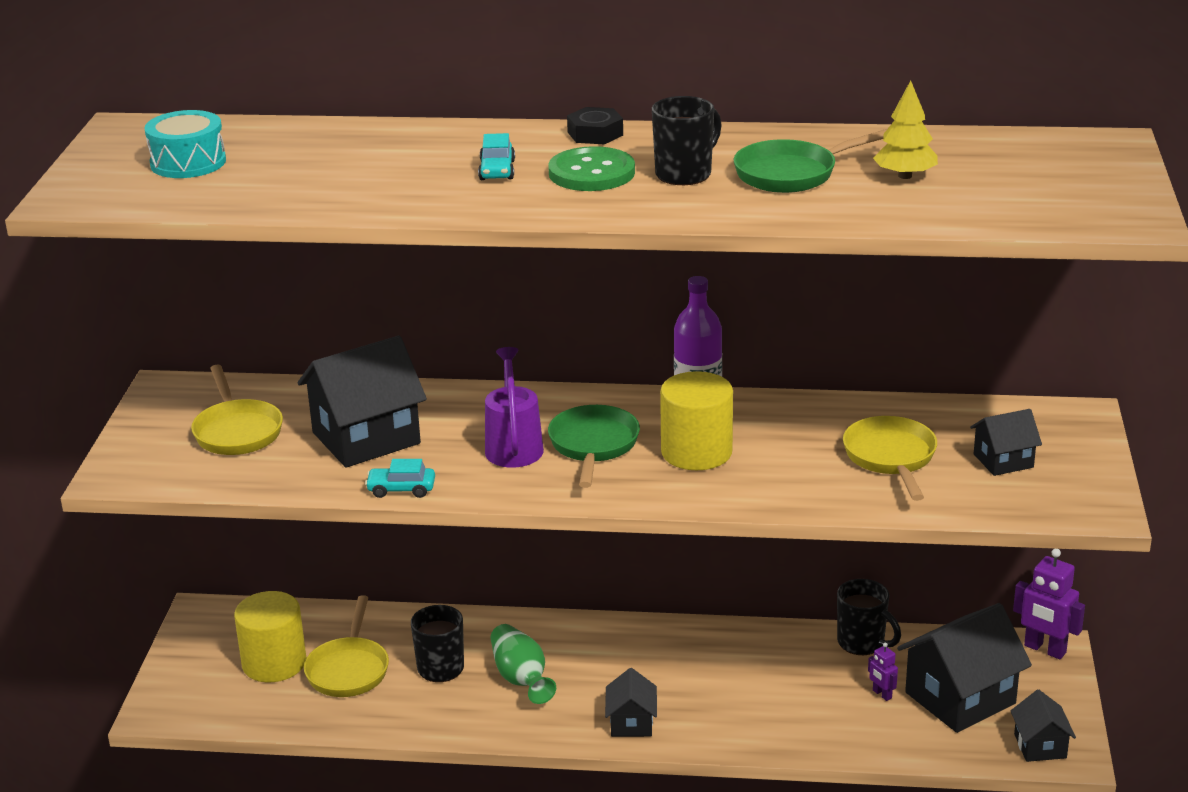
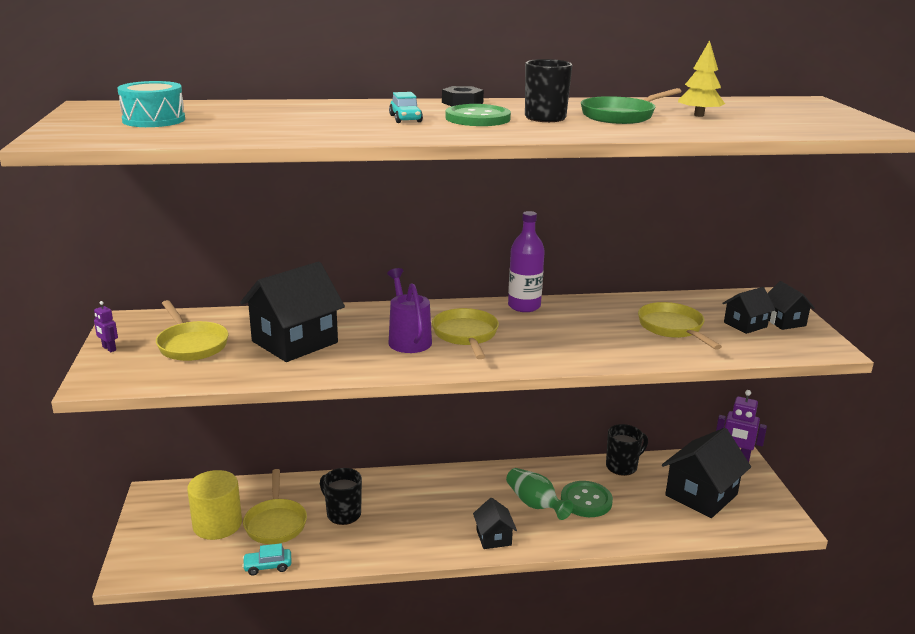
camera: 15 degrees left, 5 degrees down
(401, 489) = (335, 373): turquoise car -> turquoise car (268, 566)
(521, 678) = (404, 515): green vase -> green vase (535, 504)
(593, 446) = (466, 335): green pan -> yellow pan
(696, 452) = (540, 334): yellow cylinder -> none
(784, 687) = (586, 501): none -> green button
(862, 643) = (622, 466): black mug -> black mug turned 60 degrees counterclockwise
(882, 694) = (651, 498): purple robot -> purple robot (109, 348)
(1040, 746) = (767, 520): black house -> black house (784, 321)

